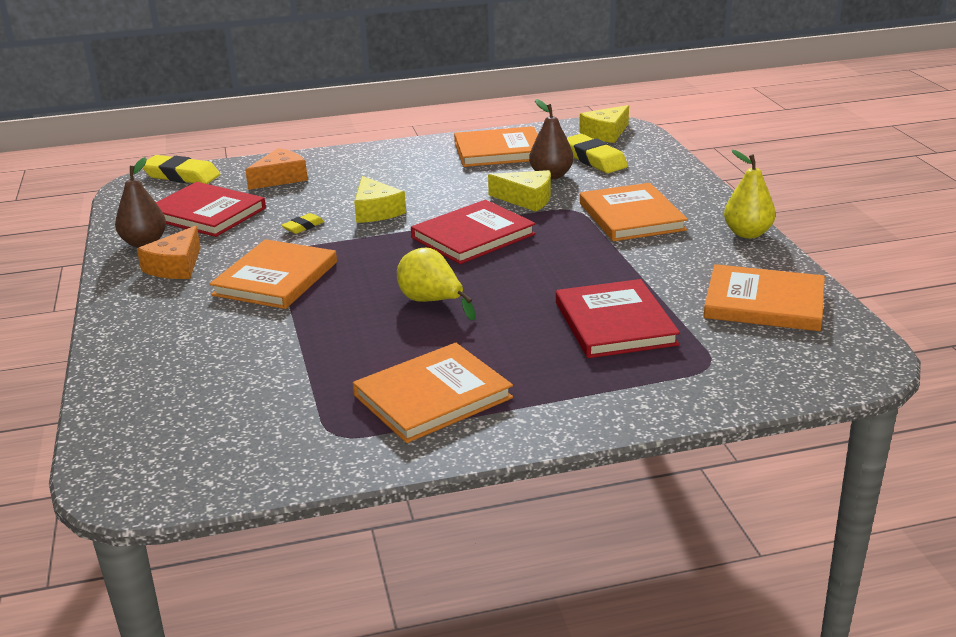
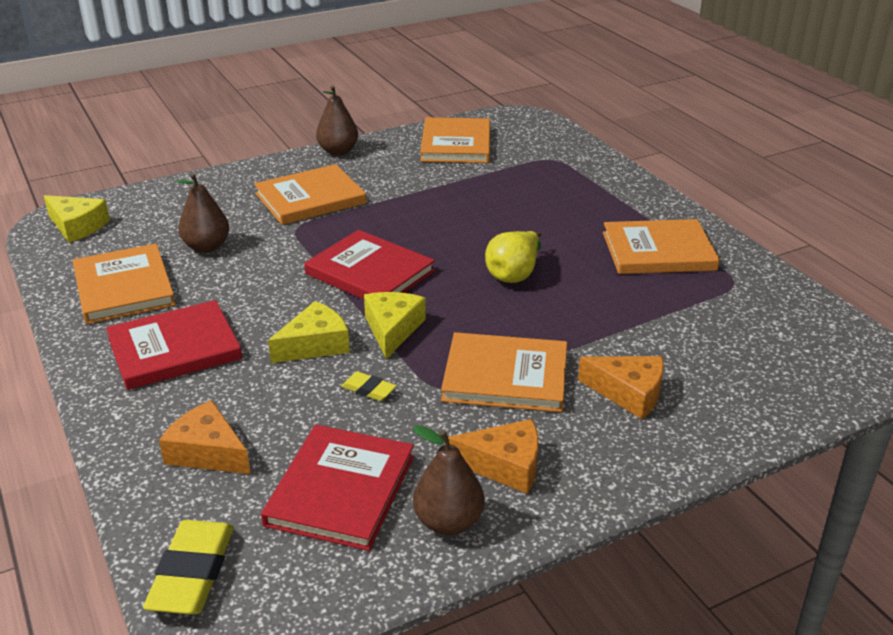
camera: 105 degrees left, 5 degrees up
(208, 329) = (628, 393): none -> orange cheese
(432, 396) = (658, 251): orange book -> orange book turned 45 degrees counterclockwise
(526, 199) = (273, 254): yellow cheese -> yellow cheese (392, 329)
(594, 159) = (160, 227): yellow eraser -> none
(615, 323) = (512, 193): red book -> red book (174, 349)
(747, 233) = (338, 151): yellow pear -> brown pear

